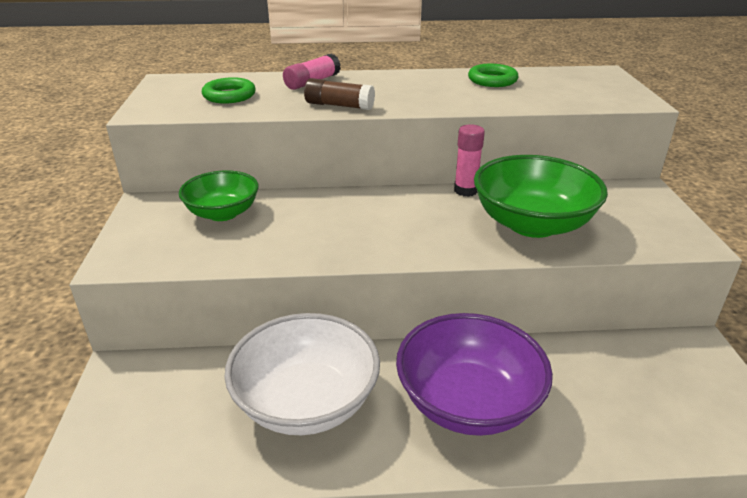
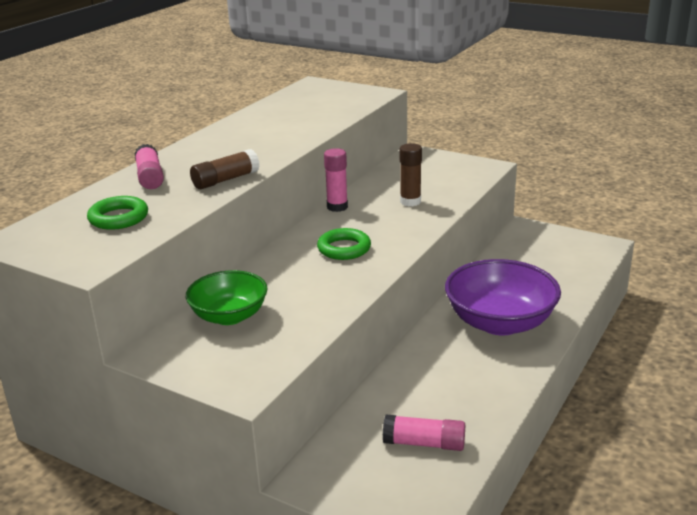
camera: 55 degrees left, 5 degrees down
(205, 427) = (424, 443): none -> pink glue stick
(306, 402) = (440, 388): white bowl -> none
(492, 80) = (268, 117): green ring -> green ring (344, 249)
(532, 224) = (410, 202): green bowl -> brown glue stick

